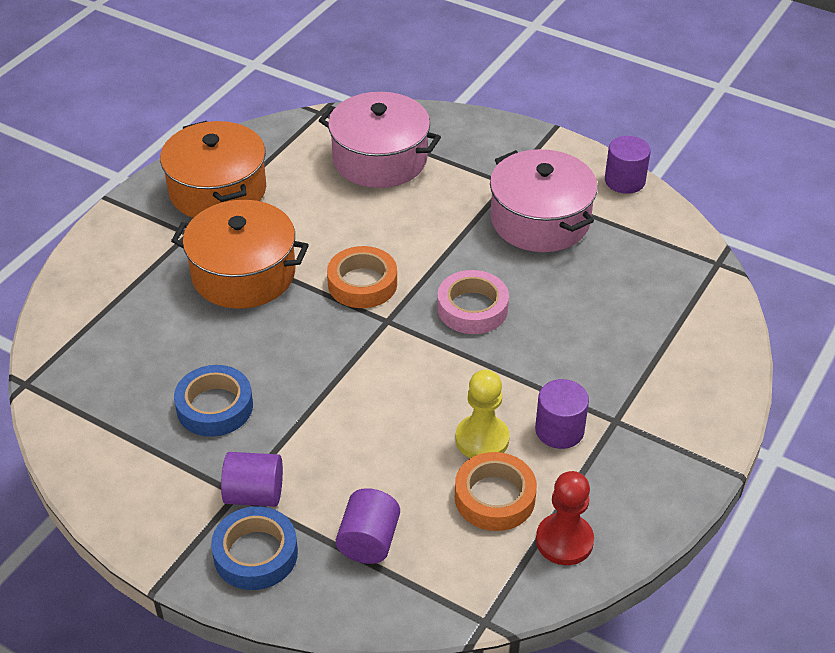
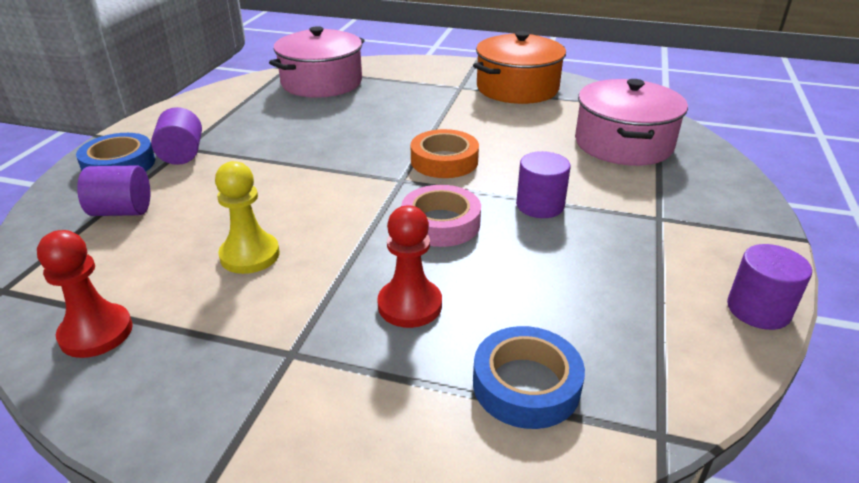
camera: 75 degrees right, 10 degrees down
(214, 407) = (275, 125): blue tape -> blue tape (526, 385)
(243, 274) = (427, 112): orange pot -> none
(494, 497) = (167, 274): orange tape -> none
(540, 220) = (615, 249): pink pot -> pink pot (321, 82)
(559, 430) = (268, 308): purple cylinder -> purple cylinder (540, 205)
(577, 347) = (410, 305): none -> red pawn

